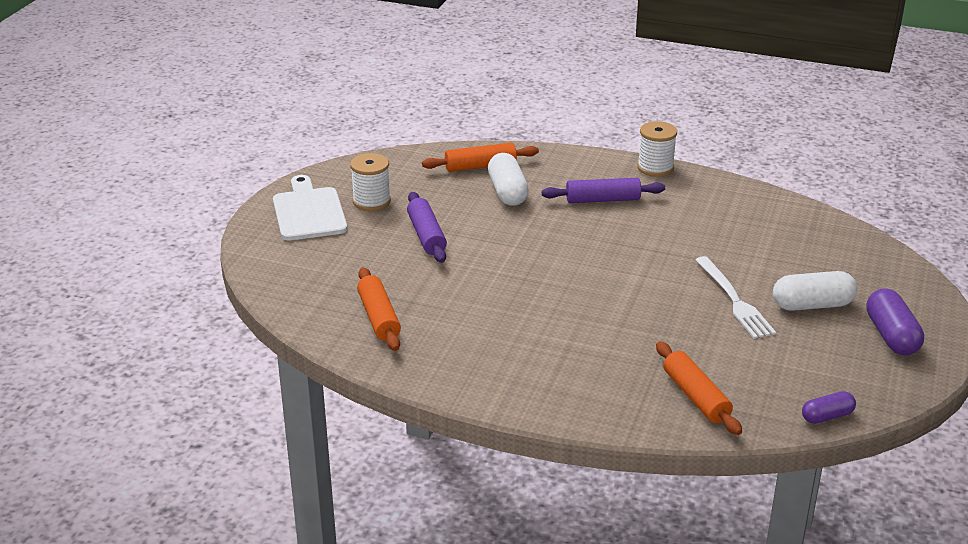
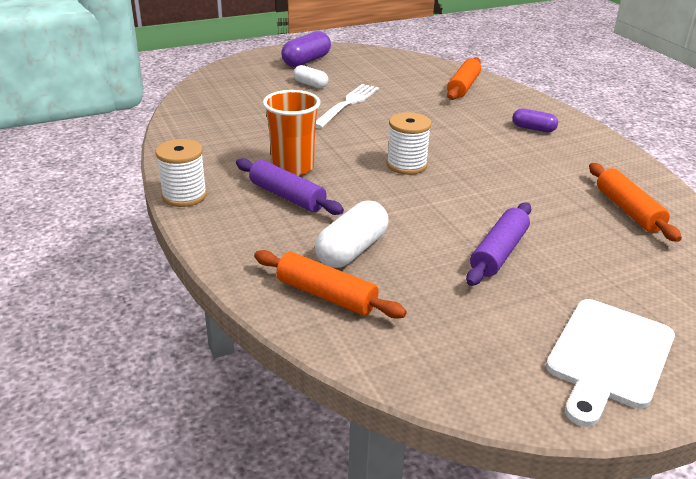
camera: 135 degrees left, 0 degrees up
(371, 201) = (512, 325): white spool -> white spool (406, 165)
(378, 317) = (628, 210): orange rolling pin -> orange rolling pin turned 45 degrees counterclockwise
(642, 219) = (293, 167): none -> orange cup
(812, 305) = (310, 84): white capsule -> white capsule, size x0.61
(827, 416) = (412, 58): purple capsule -> purple capsule (533, 129)

